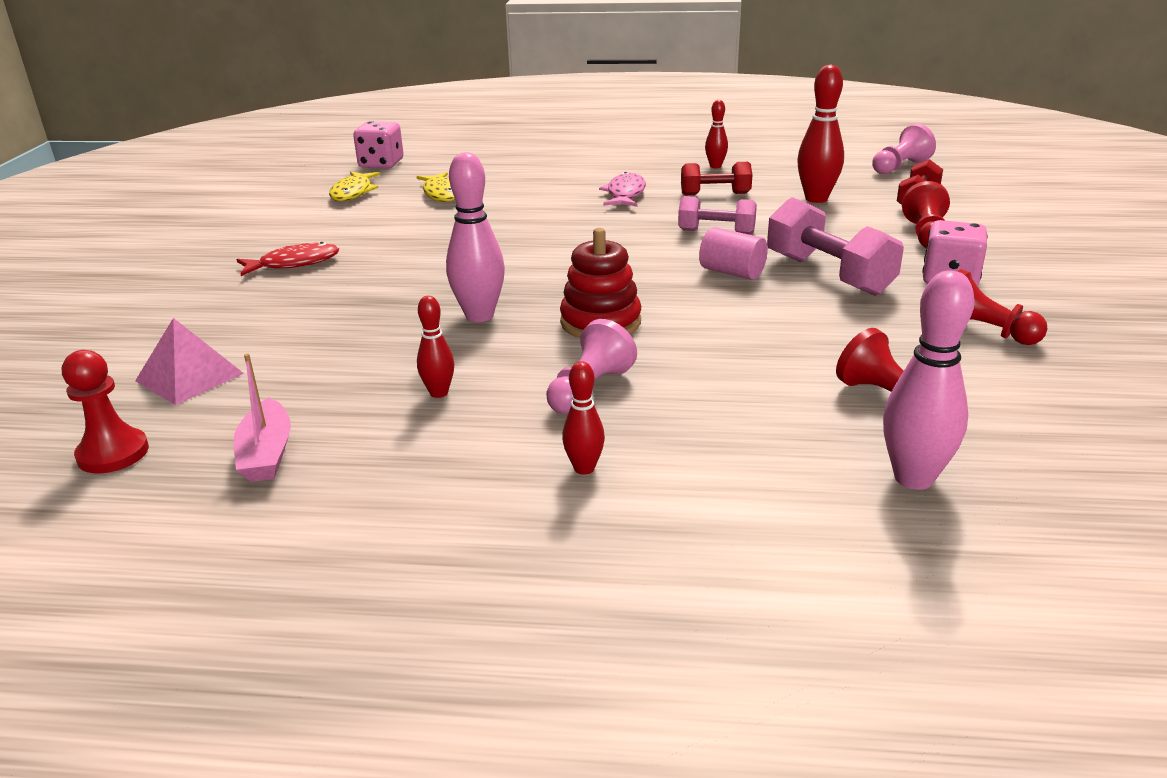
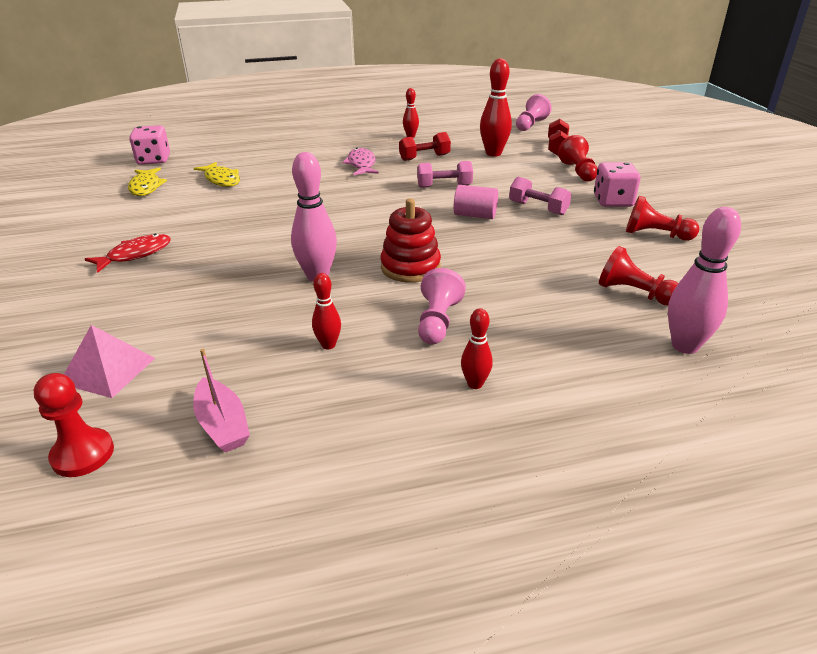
camera: 20 degrees left, 5 degrees up
(828, 275) = (538, 208): pink dumbbell -> pink dumbbell, size x0.62

